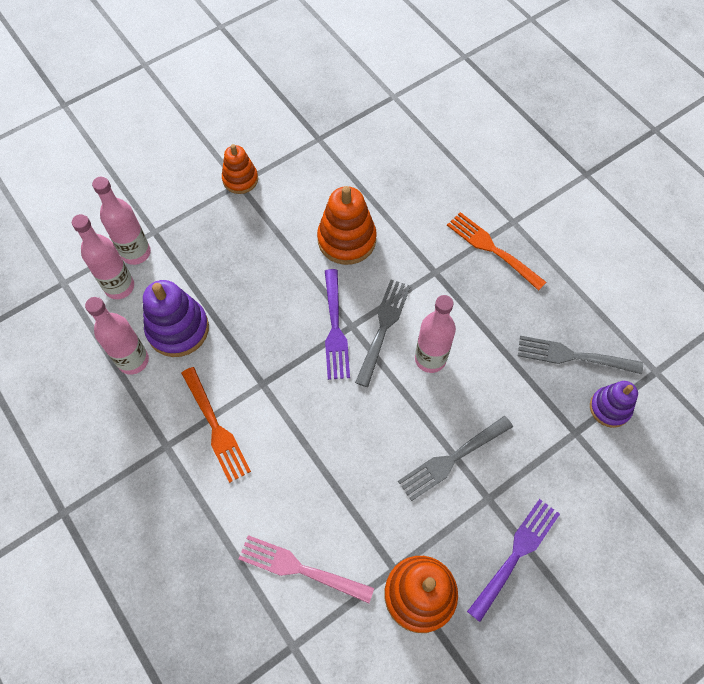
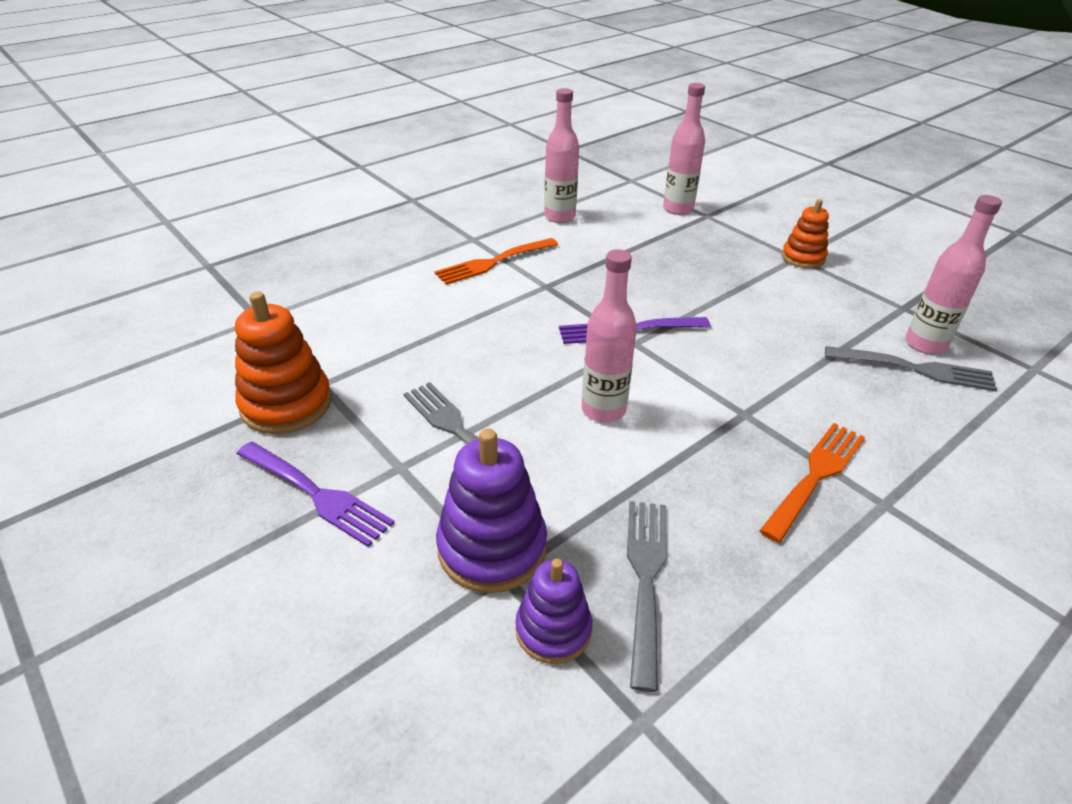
camera: 85 degrees right, 25 degrees down
(119, 287) = (636, 204): pink bottle -> pink bottle (925, 344)
(178, 329) = (599, 235): purple stacking toy -> purple stacking toy (492, 548)
(300, 568) = (337, 319): pink fork -> none
(346, 240) = (759, 335): orange stacking toy -> none
(383, 327) = (640, 368): grey fork -> grey fork (915, 369)

